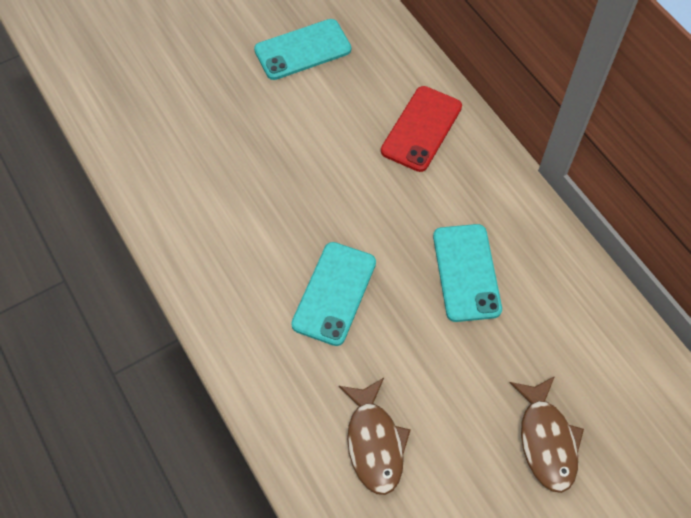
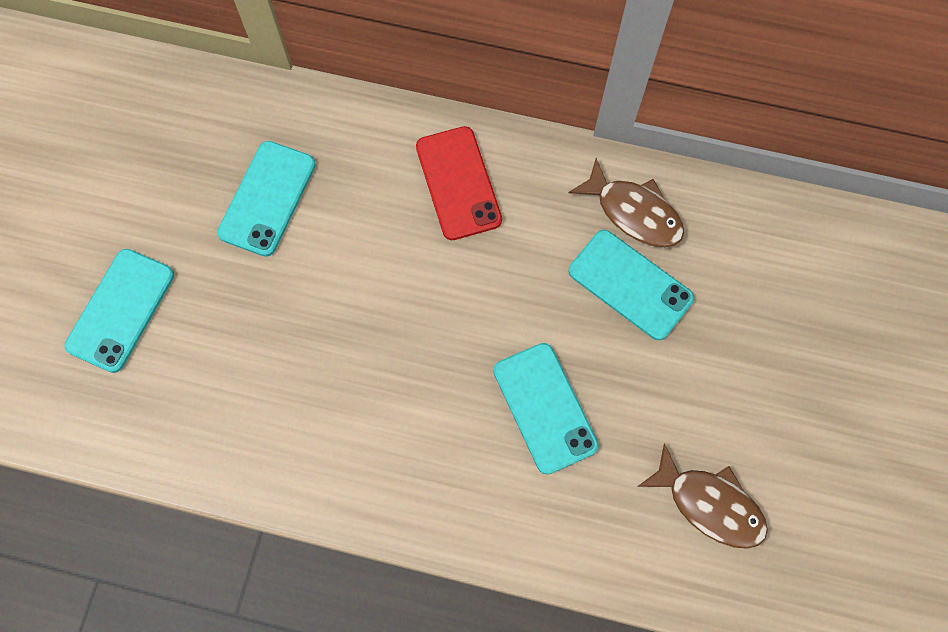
camera: 45 degrees left, 10 degrees up
(165, 43) = (121, 310): none -> turquoise phone
(546, 440) = (828, 370): brown fish -> brown fish (633, 212)

